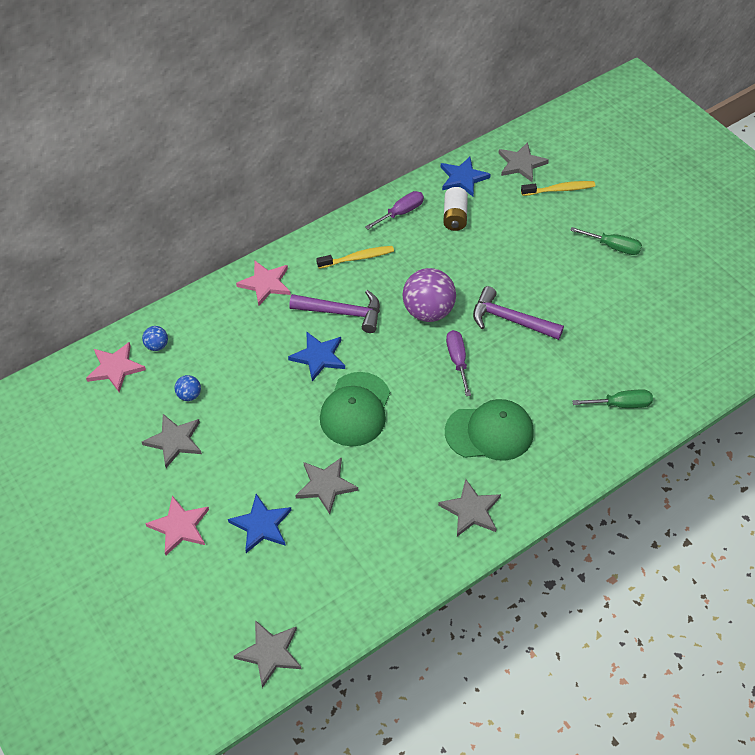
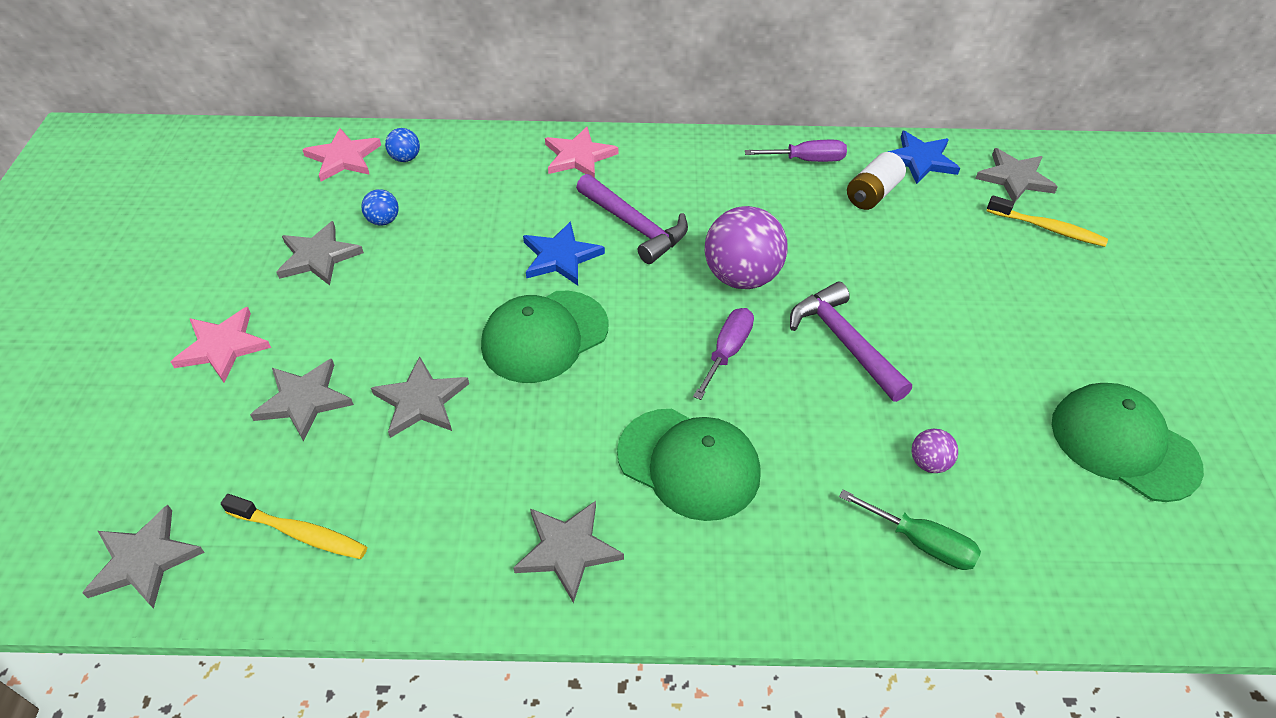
camera: 35 degrees right, 5 degrees down
(261, 525) = (304, 400): blue star -> grey star
(357, 258) = (709, 181): yellow toothbrush -> yellow toothbrush (300, 533)
(596, 362) = (929, 463): none -> purple ball
(613, 247) = (1077, 330): green screwdriver -> none
(672, 300) = (1123, 444): none -> green cap

